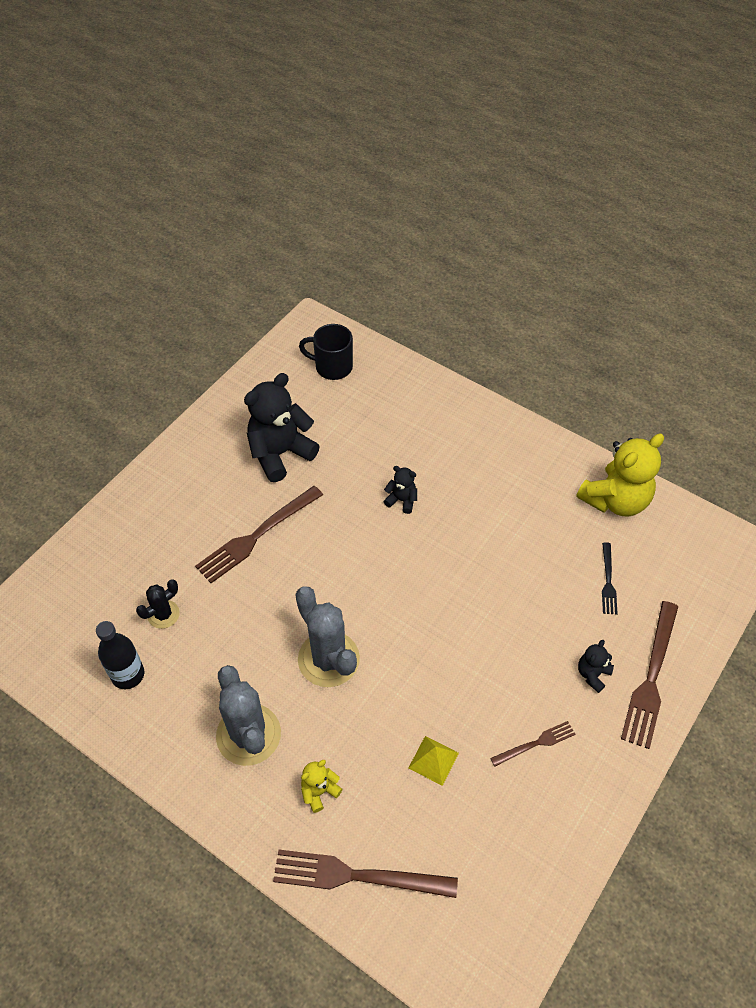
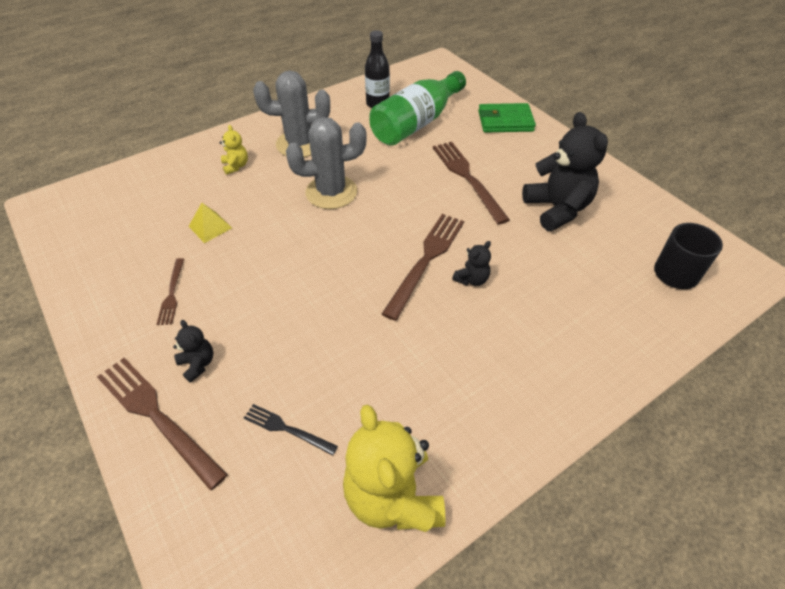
camera: 110 degrees right, 5 degrees down
(133, 523) = (505, 121): none -> green wallet
(163, 614) = (416, 123): black cactus -> green bottle
(357, 875) = (168, 170): brown fork -> brown fork (426, 260)

